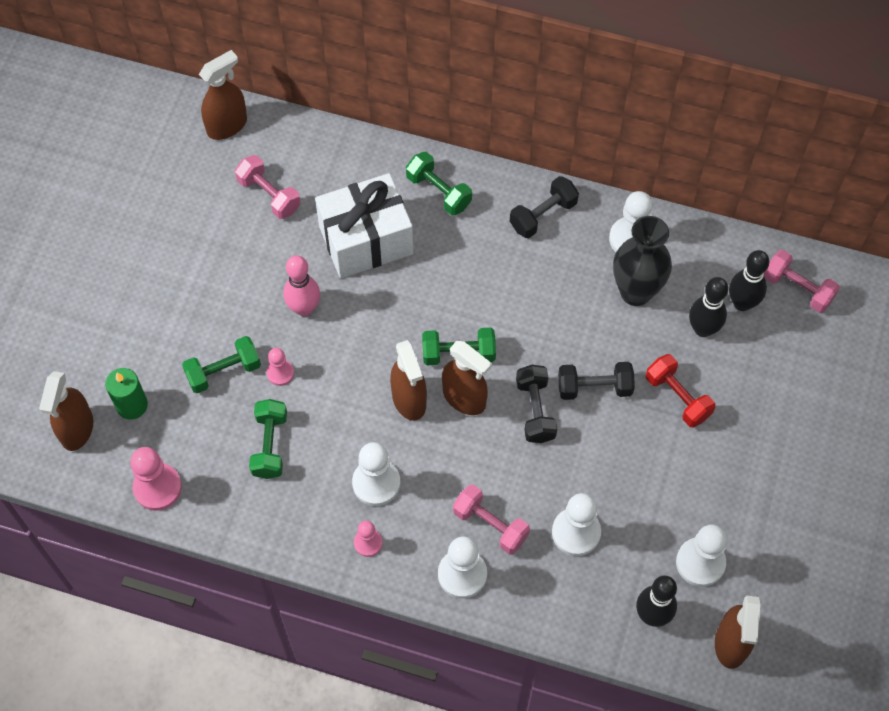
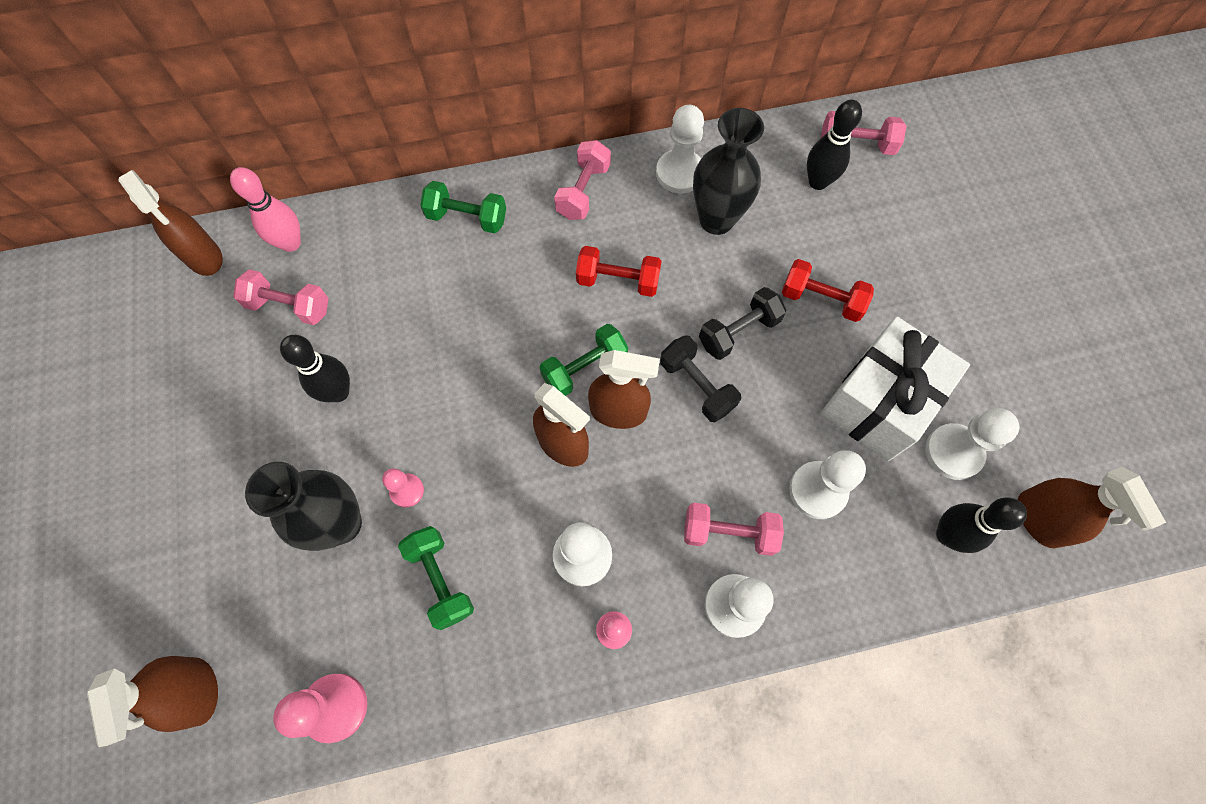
camera: 30 degrees left, 5 degrees up
(132, 405) = (252, 623): green candle -> none
(223, 372) = (341, 524): green dumbbell -> black vase
(227, 125) = (204, 257): brown spray bottle -> brown spray bottle turned 120 degrees clockwise
(304, 308) = (394, 406): pink bowling pin -> pink bowling pin (291, 243)
(366, 240) = (420, 301): white gift -> white gift (878, 402)
(525, 300) = (618, 280): none -> red dumbbell
(543, 215) = (583, 191): black dumbbell -> pink dumbbell
(703, 329) = (800, 223): black bowling pin -> black bowling pin (338, 392)

